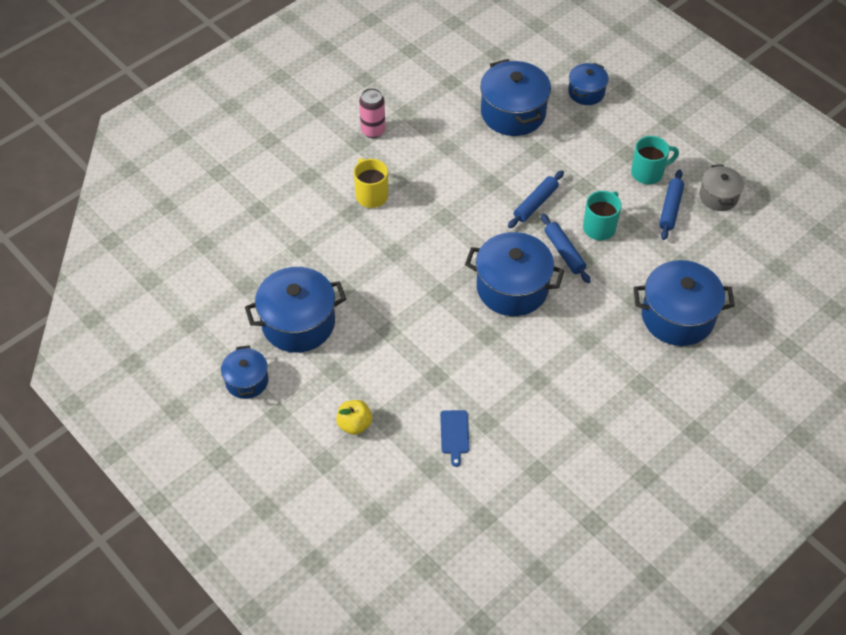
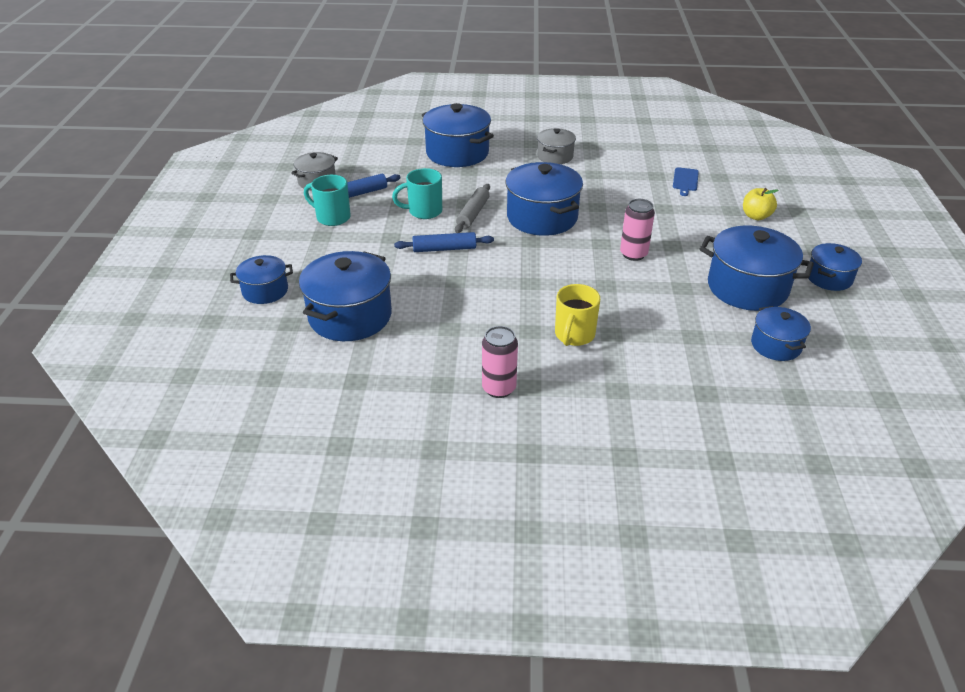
camera: 135 degrees left, 15 degrees down
(242, 278) = (776, 345): none -> blue pot
(406, 298) = (633, 254): none -> pink can
(454, 434) = (685, 180): blue cutting board -> blue cutting board turned 150 degrees clockwise
(564, 252) = (473, 214): blue rolling pin -> grey rolling pin
(597, 380) = (555, 156): none -> grey pot

